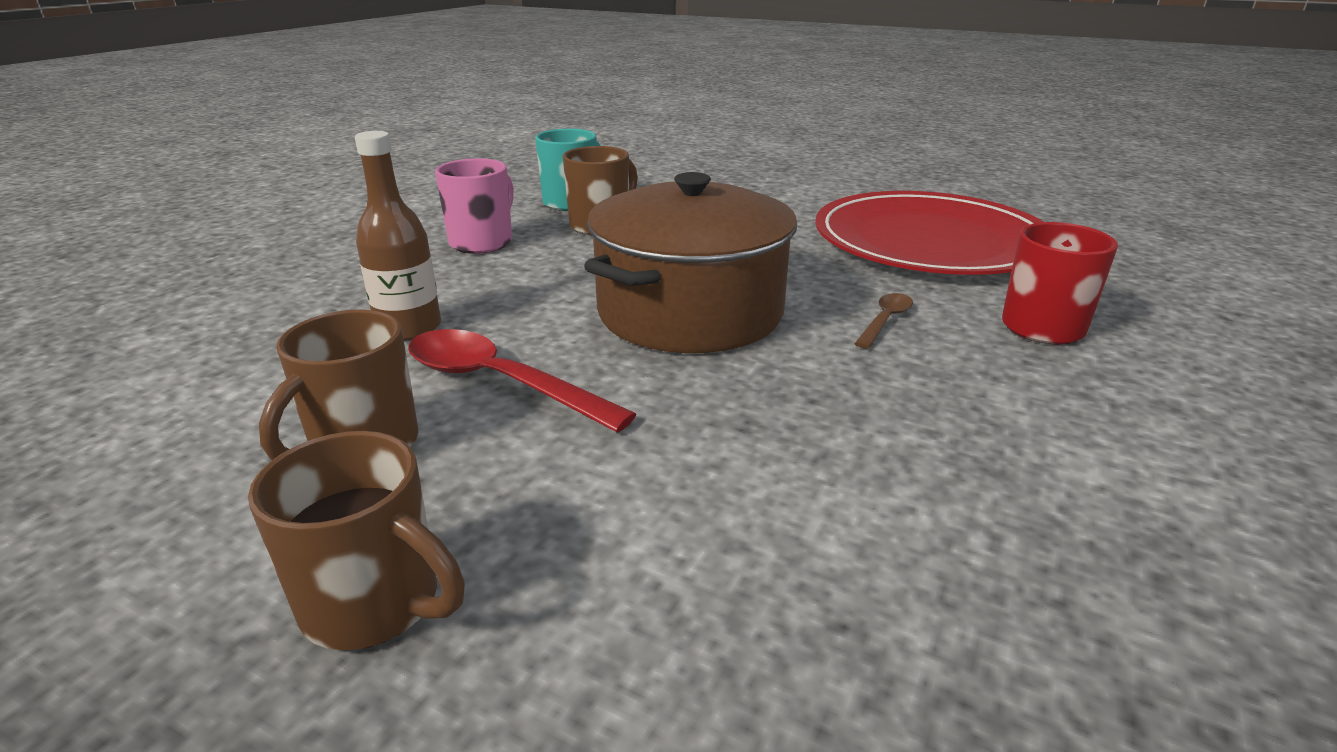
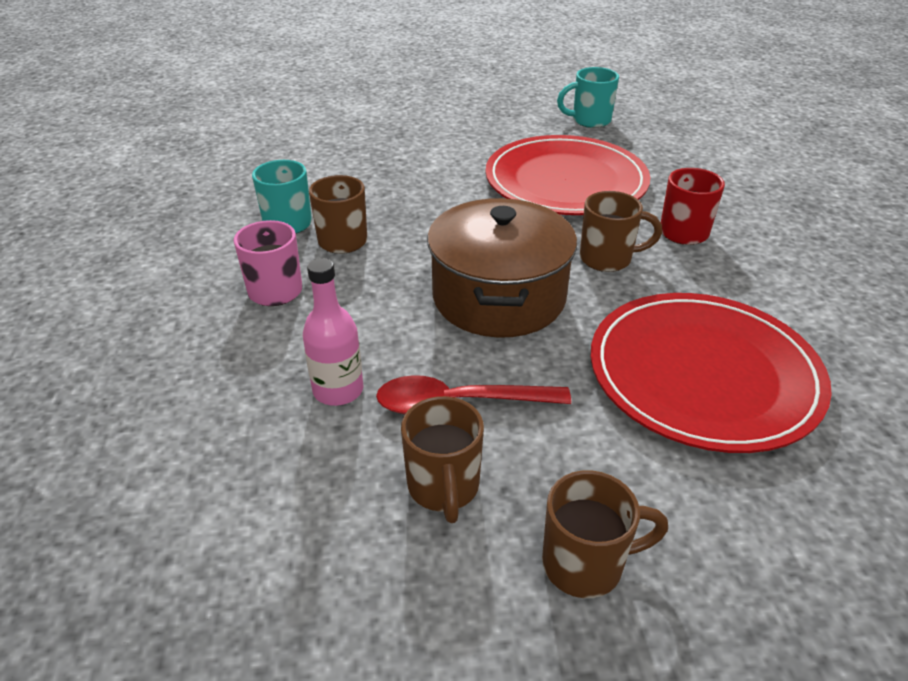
camera: 35 degrees left, 10 degrees up
(409, 328) = (338, 390): brown bottle -> pink bottle
(857, 481) = (703, 374): none -> red plate
(885, 320) = (608, 259): brown spoon -> brown mug
(1042, 201) = (589, 121): none -> turquoise mug

